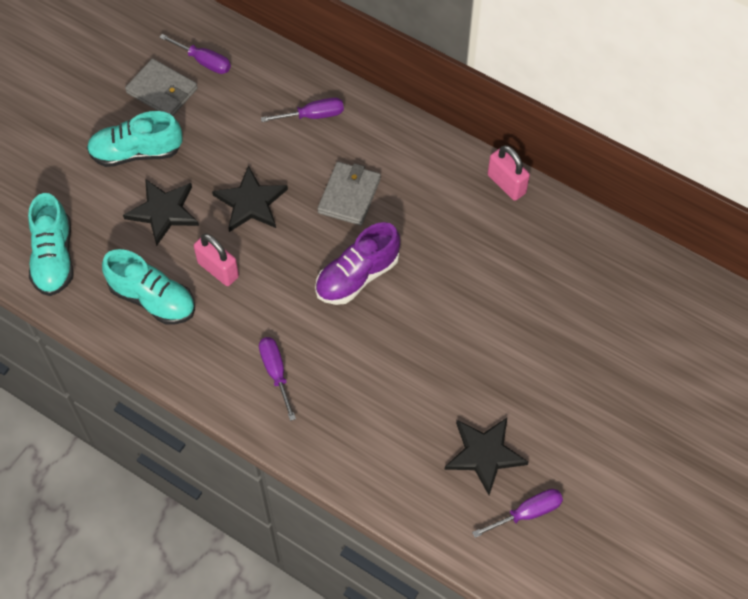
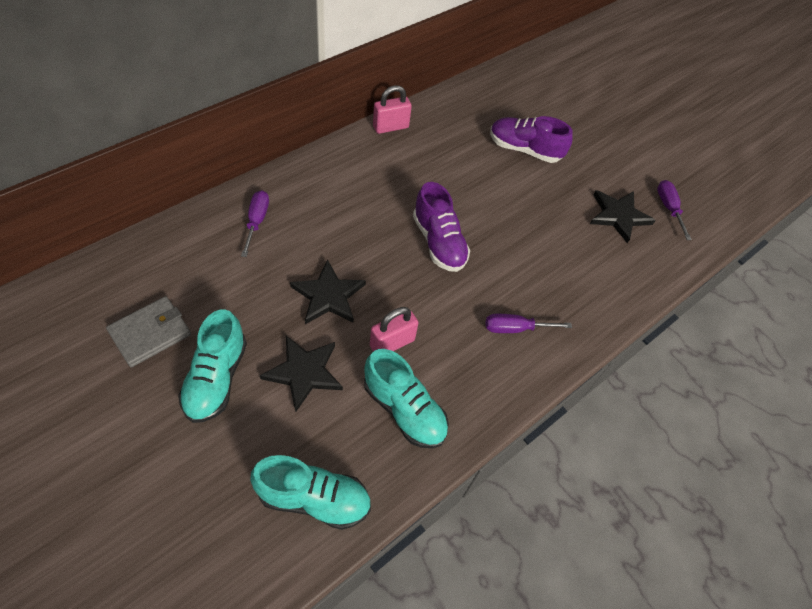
camera: 80 degrees left, 5 degrees down
(153, 299) = (404, 410): turquoise shoe -> turquoise shoe turned 90 degrees clockwise
(204, 61) = (137, 286): purple screwdriver -> none
(349, 195) = (355, 223): grey wallet -> none
(545, 330) = (524, 150): none -> purple shoe

